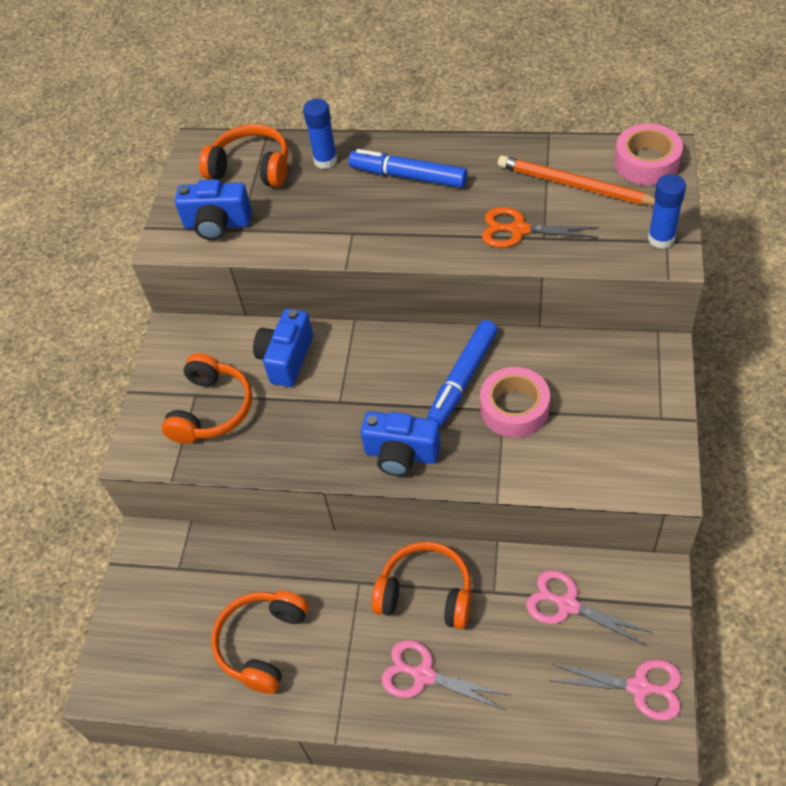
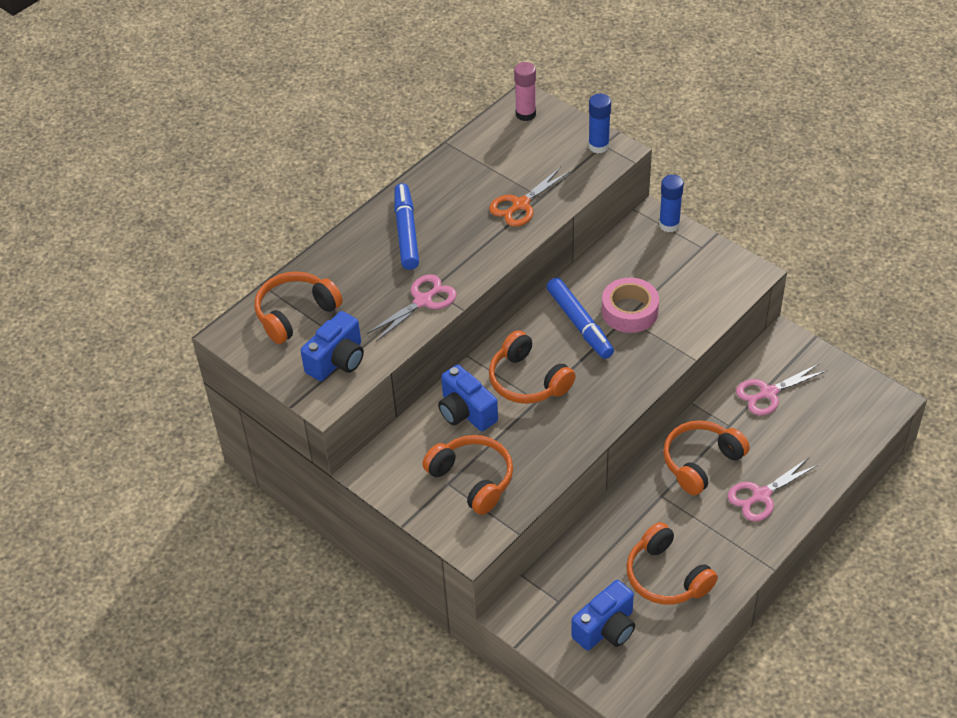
camera: 60 degrees left, 5 degrees down
(325, 160) = (337, 268): blue glue stick -> blue glue stick (669, 225)
(358, 381) = (528, 380): none -> orange headphones
(401, 454) = (614, 389): blue camera -> blue camera (606, 628)
(408, 176) = (406, 232): blue marker -> blue marker turned 120 degrees clockwise
(575, 186) = (510, 157): orange pencil -> none
(639, 687) = (850, 391): pink scissors -> pink scissors (423, 301)
(646, 162) = (525, 114): pink tape -> pink glue stick

